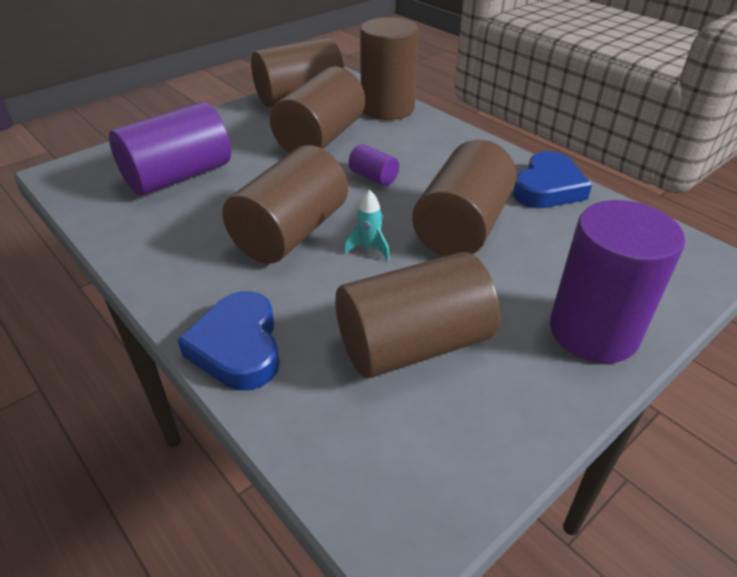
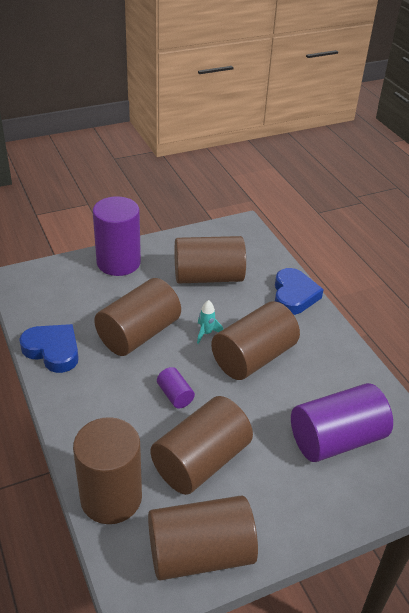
camera: 165 degrees left, 0 degrees up
(548, 188) = (53, 350): blue heart -> blue heart turned 75 degrees clockwise

